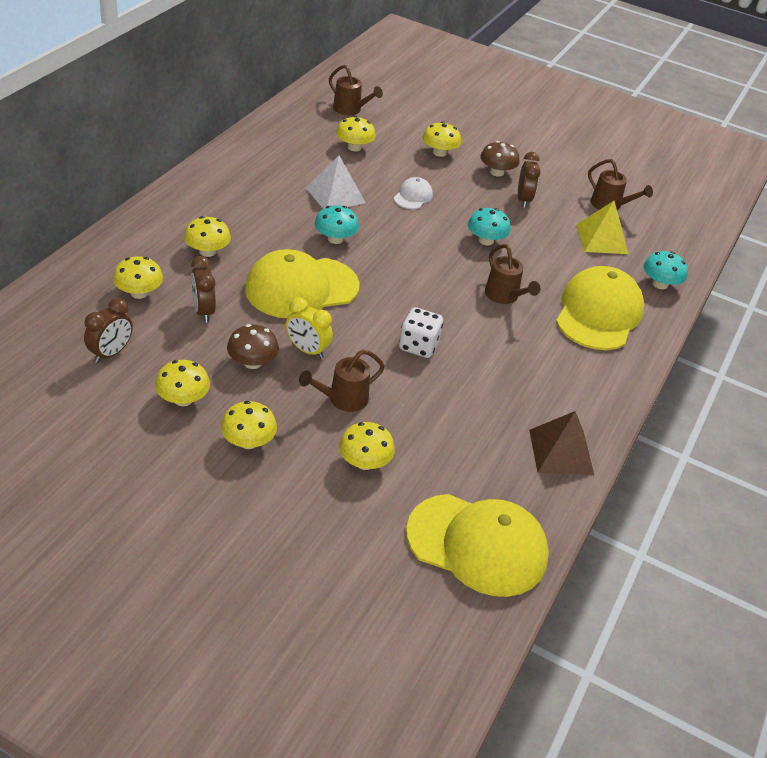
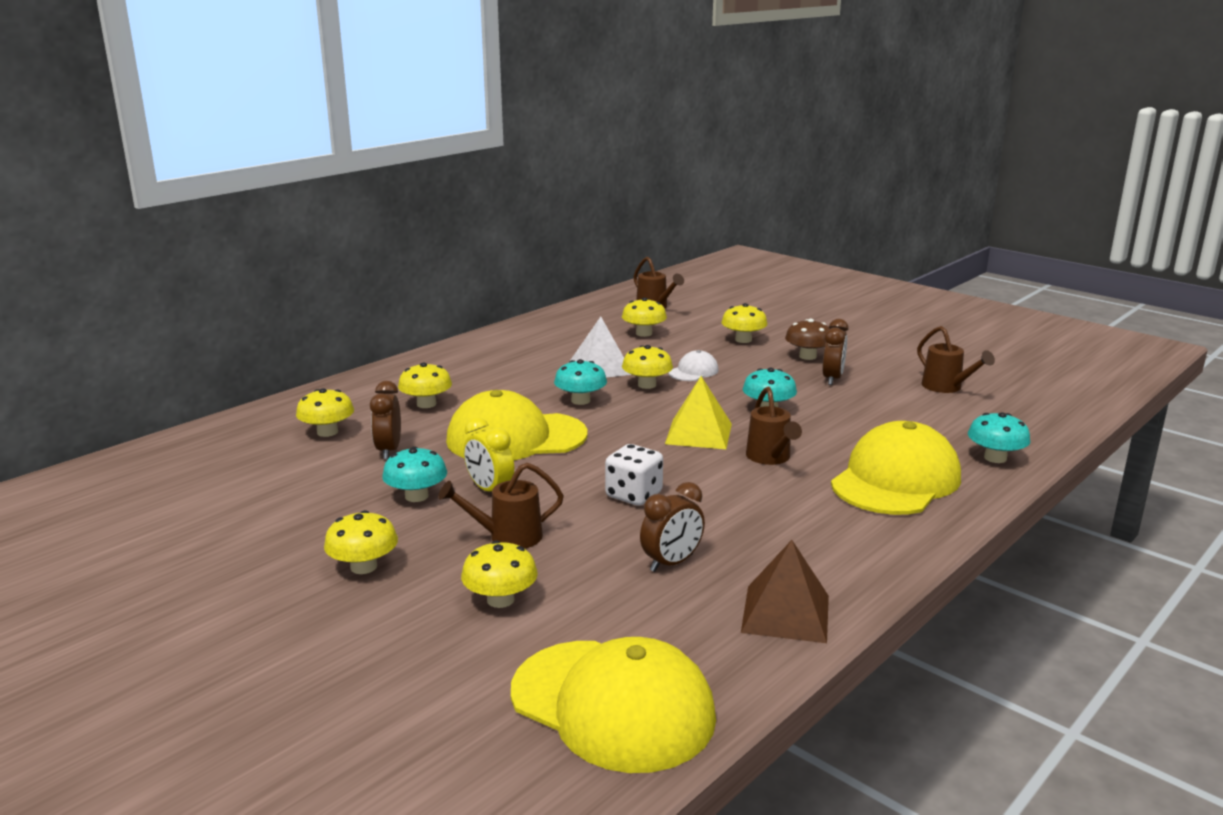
camera: 20 degrees right, 20 degrees down
(110, 353) = (259, 478): brown clock -> brown clock (671, 563)
(183, 399) = (312, 522): yellow mushroom -> yellow mushroom (647, 385)
(252, 362) = (416, 496): brown mushroom -> turquoise mushroom
(601, 239) = (925, 415): yellow pyramid -> yellow pyramid (699, 433)

